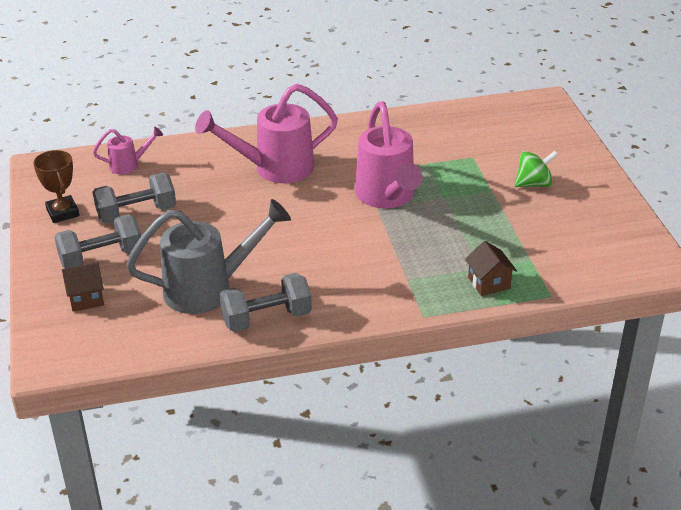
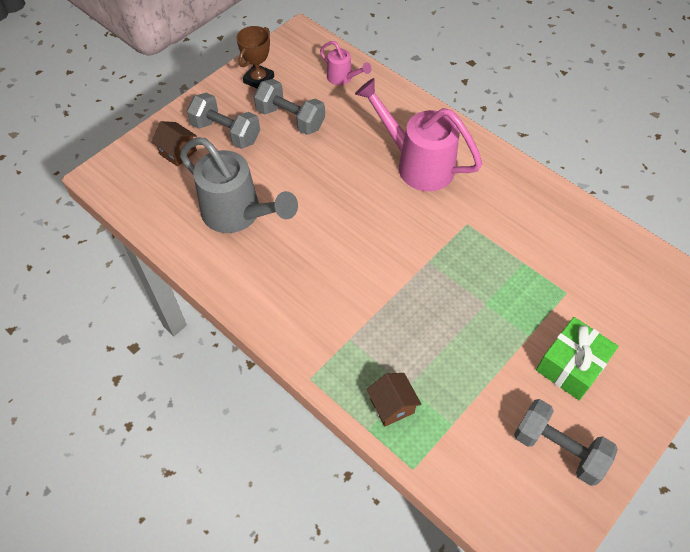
camera: 55 degrees right, 20 degrees up
(266, 319) = (230, 271): grey dumbbell -> grey dumbbell (558, 449)
(387, 197) = (447, 262): pink watering can -> none
(489, 283) = (392, 406): brown house -> brown house turned 60 degrees counterclockwise
(533, 184) = (571, 365): green spinning top -> green gift

